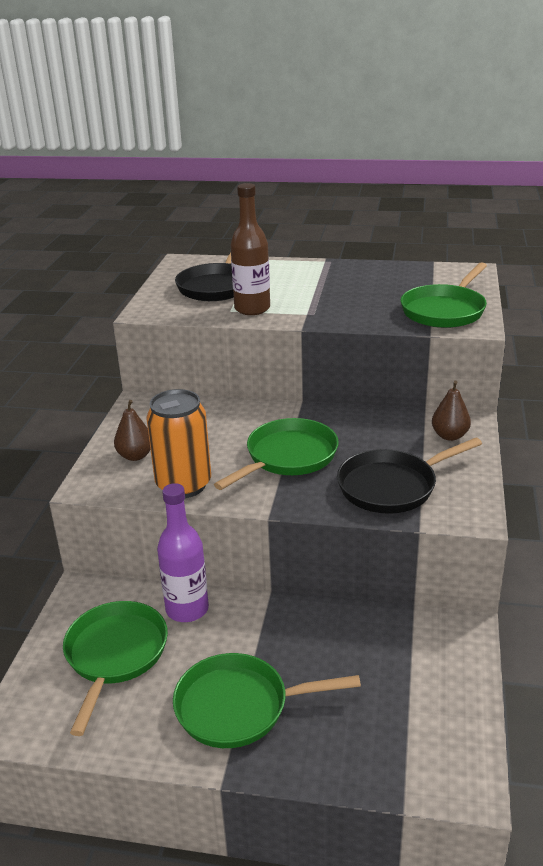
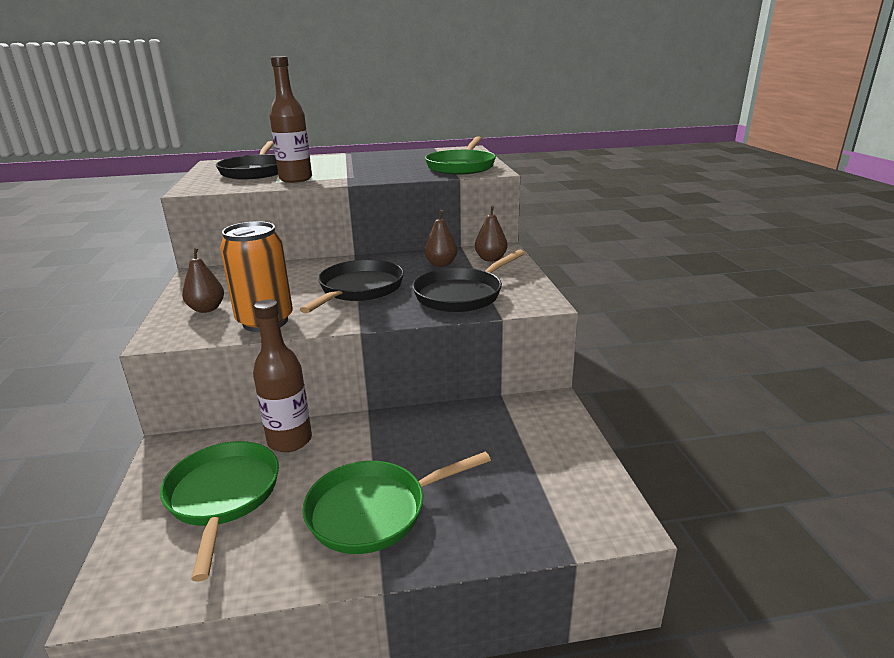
camera: 20 degrees left, 5 degrees down
(187, 609) = (290, 440): purple bottle -> brown bottle
(287, 457) = (358, 289): green pan -> black pan
(389, 434) = (441, 264): none -> brown pear

